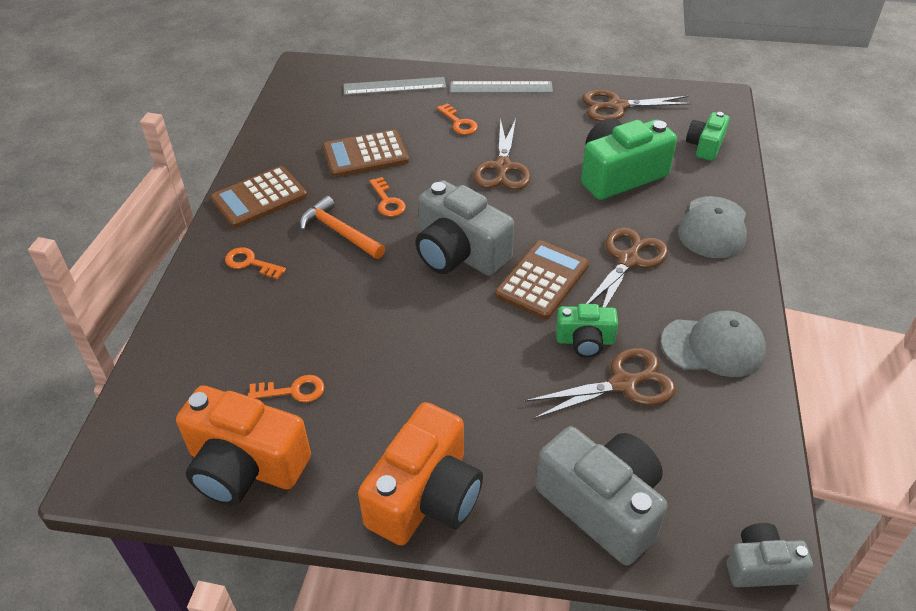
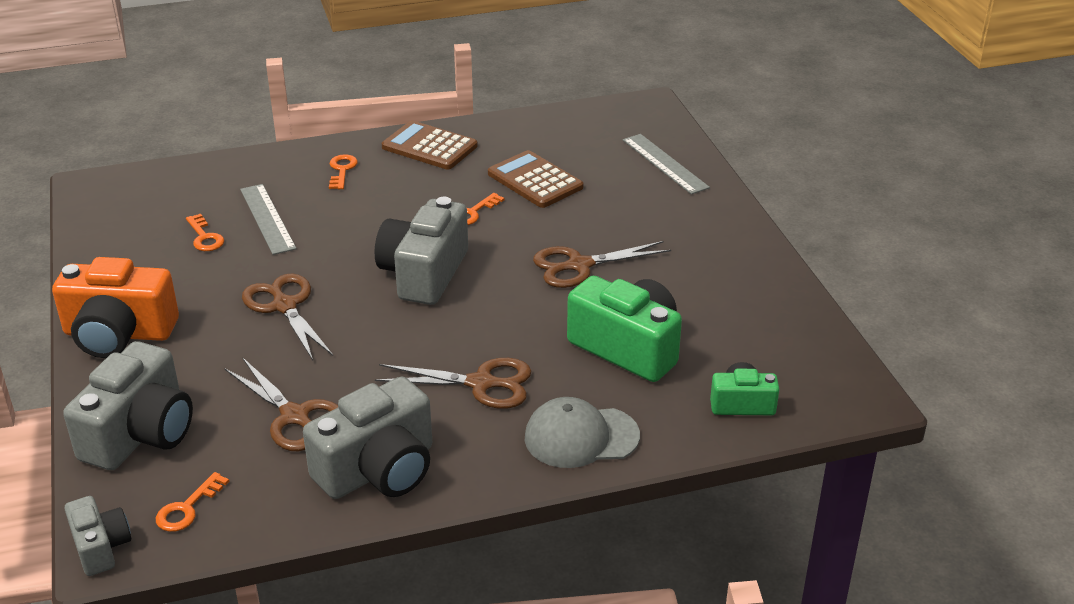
camera: 65 degrees right, 10 degrees down
(245, 466) = (120, 240): orange camera -> none
(340, 232) = (410, 201): orange hammer -> none
(459, 123) = (635, 219): orange key -> orange key (187, 508)
(501, 87) = (726, 228): grey ruler -> grey ruler (267, 218)
(542, 280) = (415, 333): brown calculator -> none
(585, 341) = (342, 380): green camera -> none
(617, 106) = (765, 318): brown scissors -> brown scissors (284, 306)
(713, 346) = (378, 469): grey cap -> grey camera

